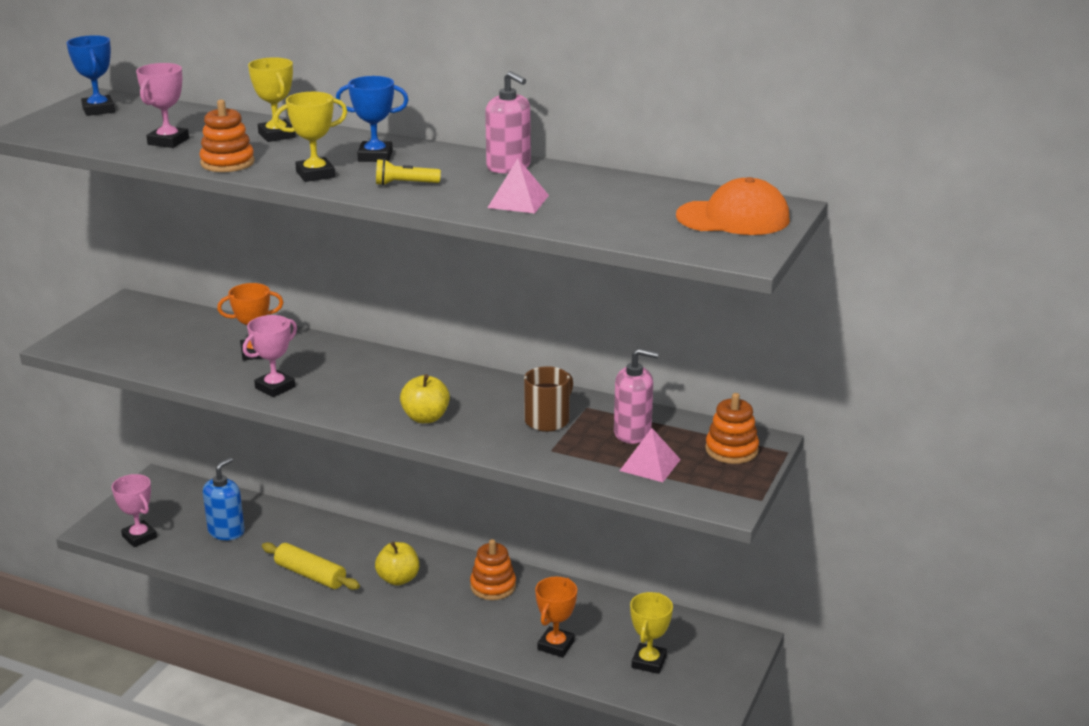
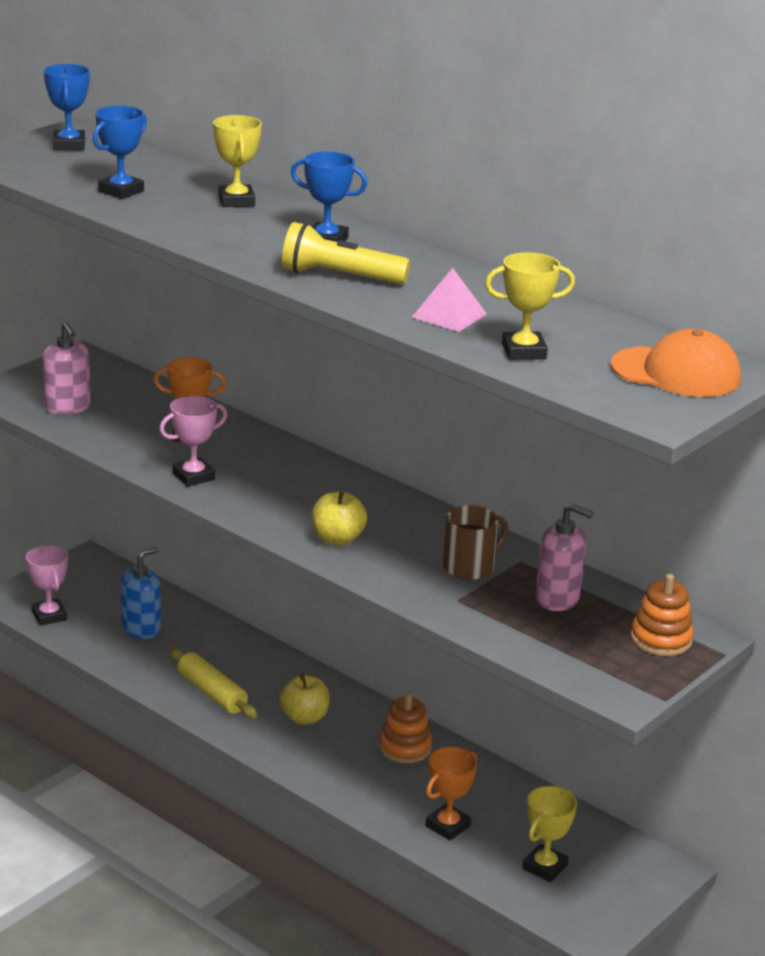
camera: 15 degrees right, 0 degrees up
(168, 141) = (121, 191): pink trophy -> blue trophy
(227, 163) = (168, 224): orange stacking toy -> none
(315, 174) = (252, 251): yellow trophy -> yellow trophy (524, 351)
(405, 184) = (340, 277): yellow flashlight -> yellow flashlight, size x1.74
(508, 166) = (463, 274): pink soap dispenser -> pink soap dispenser (67, 407)
(650, 465) = (559, 637): pink pyramid -> none

